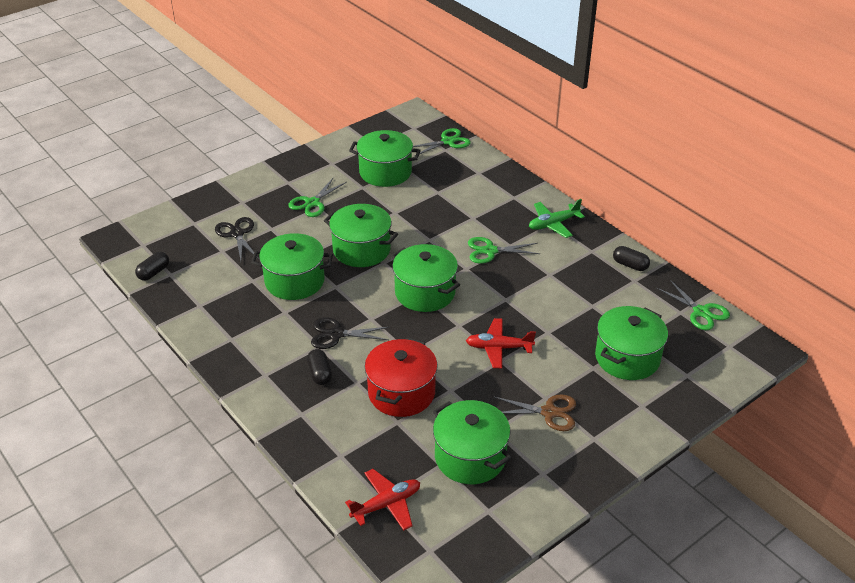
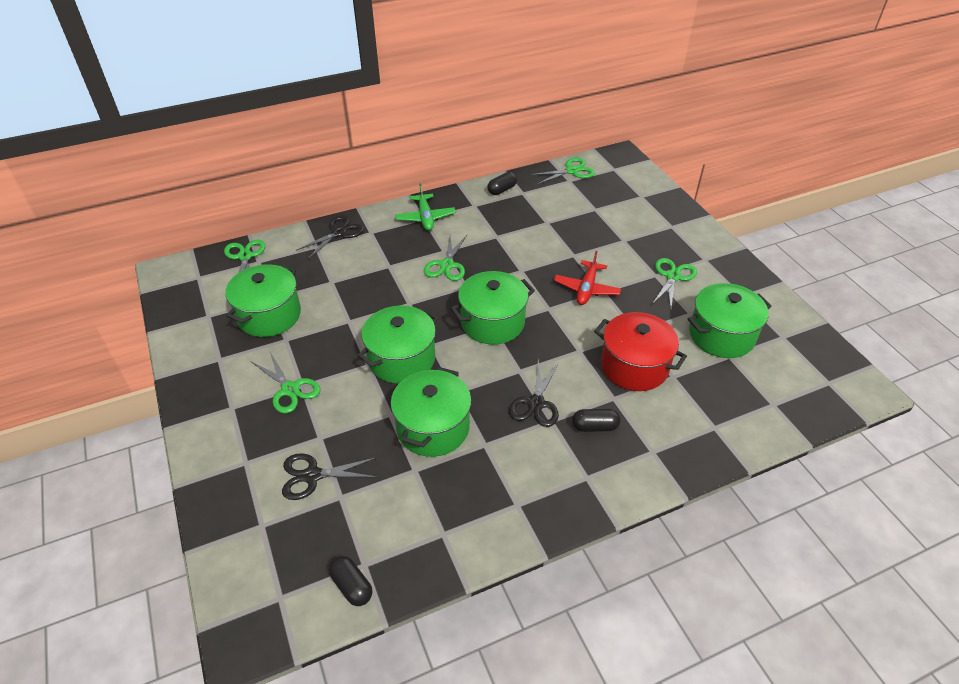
camera: 75 degrees left, 5 degrees up
(386, 504) = (777, 402): red plane -> none
(504, 180) = (339, 232): none -> black scissors
(549, 412) = (673, 277): brown scissors -> green scissors
(627, 358) = (616, 220): green pot -> none

